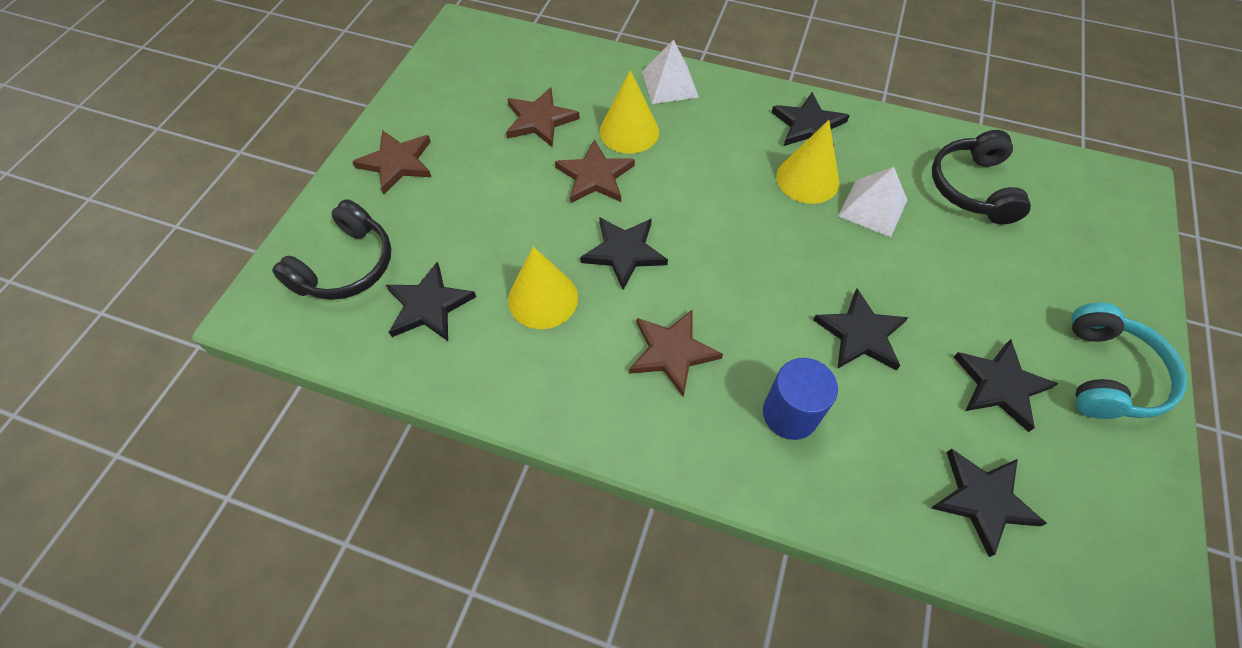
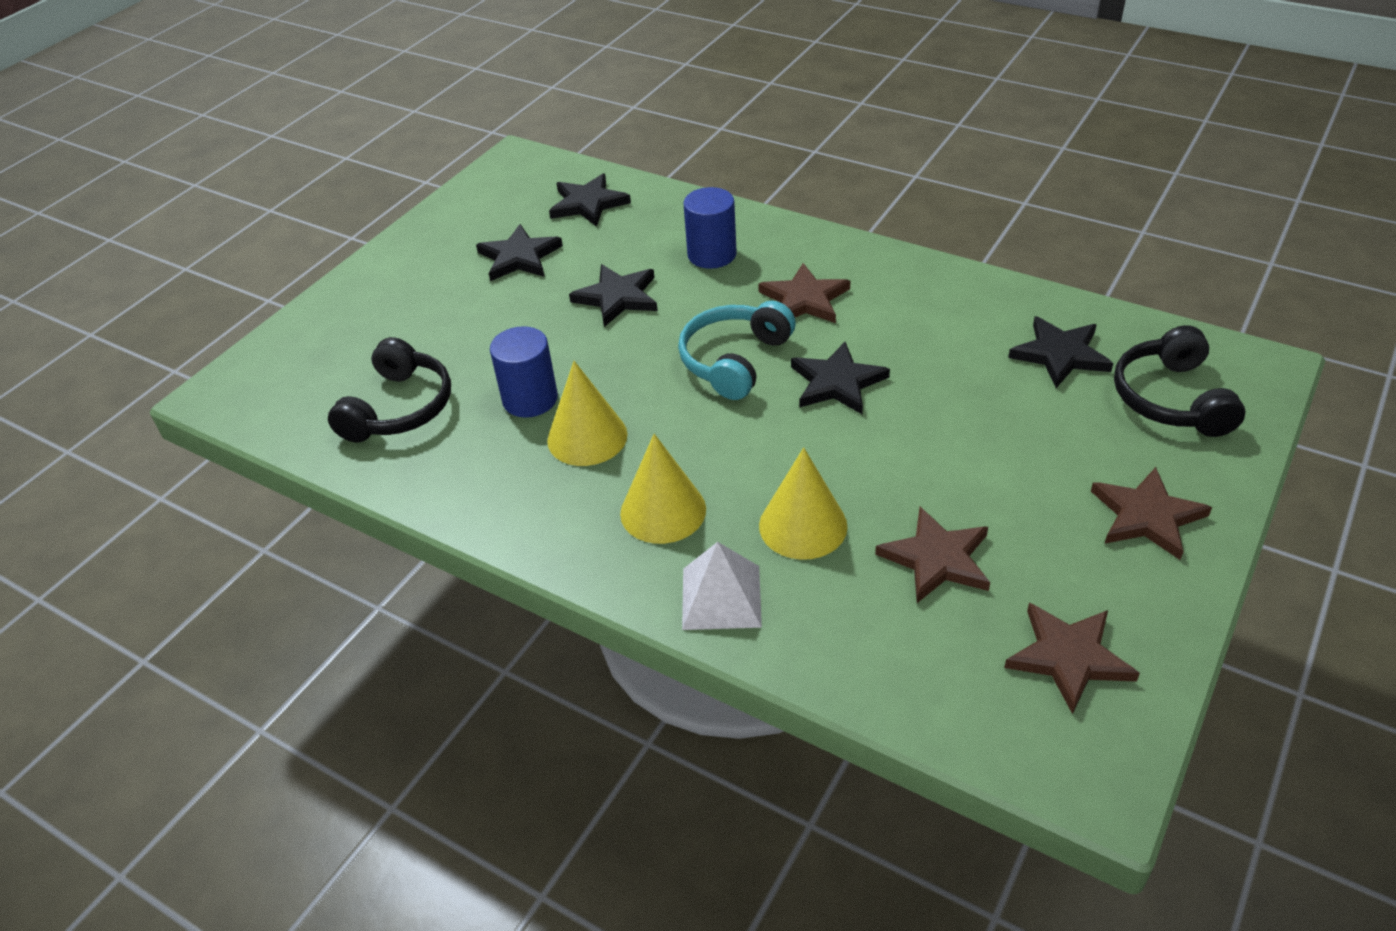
camera: 165 degrees left, 15 degrees down
(346, 266) = (1171, 399): black headphones -> black headphones turned 45 degrees counterclockwise
(543, 298) = (933, 350): yellow cone -> yellow cone (663, 511)
(595, 176) = (860, 469): brown star -> brown star (1068, 657)
(808, 125) = (545, 505): black star -> none
(872, 207) = (530, 399): white pyramid -> blue cylinder
(1108, 374) = (421, 256): turquoise headphones -> turquoise headphones (734, 360)

